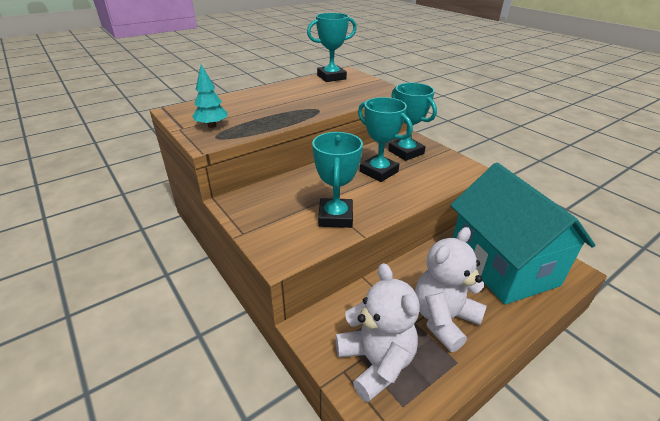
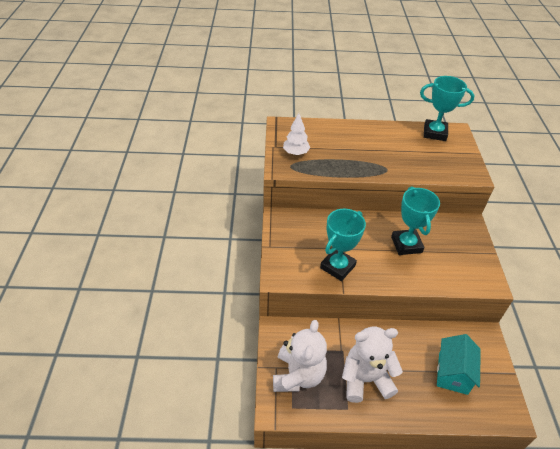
camera: 35 degrees right, 10 degrees up
(212, 126) = (296, 153): turquoise tree -> white tree
(406, 152) = (449, 237): turquoise trophy -> none
(502, 265) = (453, 373): turquoise house -> turquoise house, size x0.51

